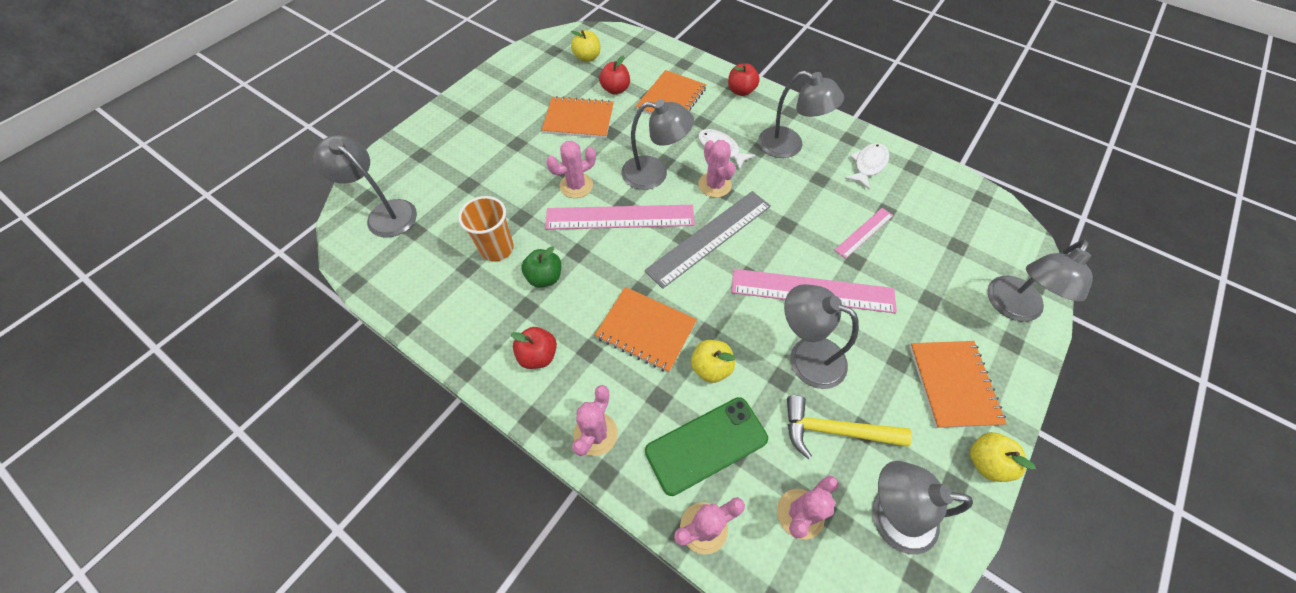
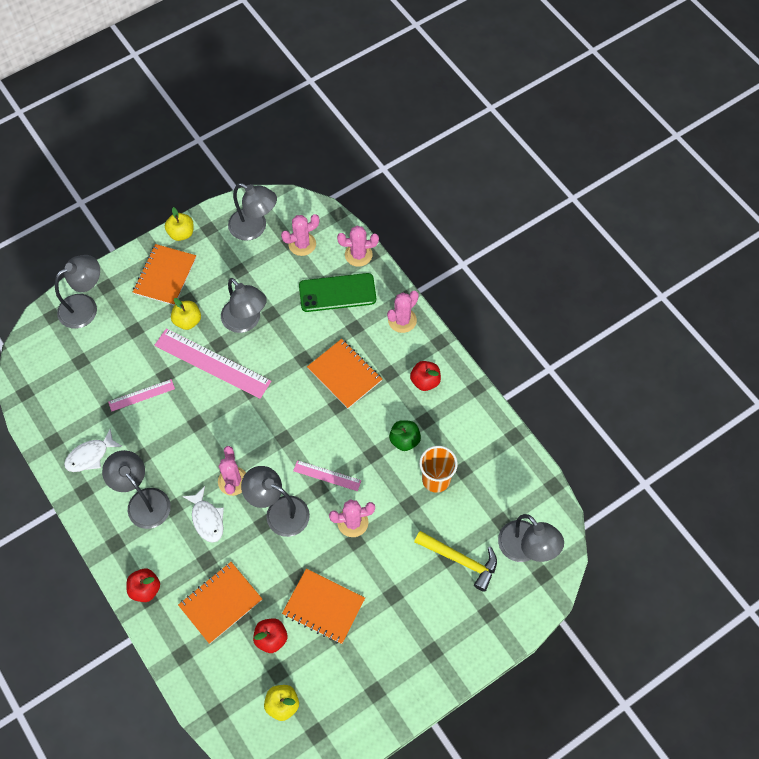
camera: 160 degrees left, 5 degrees up
(620, 217) = (327, 475): pink ruler -> pink ruler, size x0.52
(709, 237) = (263, 432): grey ruler -> none
(710, 368) = (312, 335): yellow apple -> yellow apple (188, 321)
(834, 430) = (256, 275): yellow hammer -> yellow hammer (460, 560)

